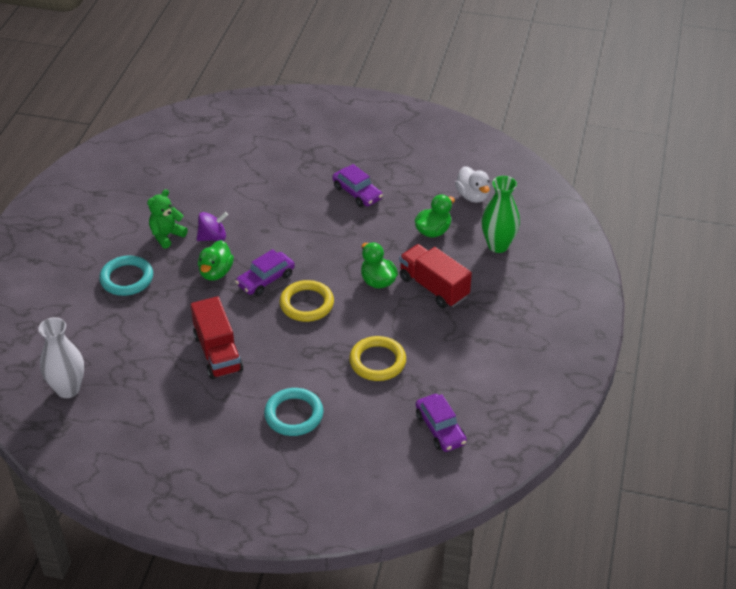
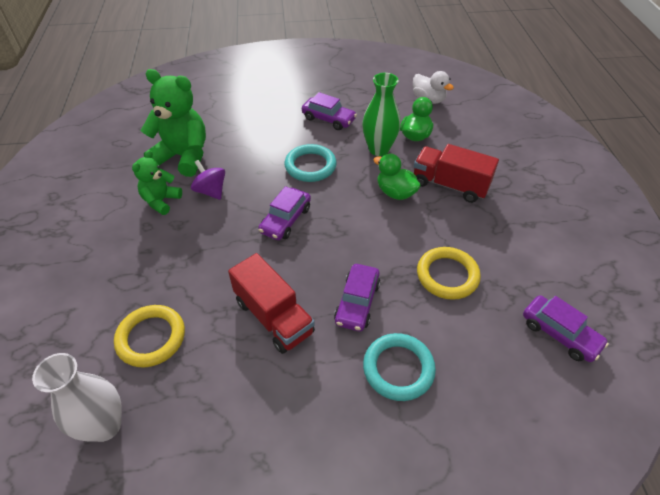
camera: 20 degrees left, 5 degrees up
(127, 278) = (133, 258): turquoise ring -> turquoise ring (310, 166)
(202, 198) = (183, 157): none -> green teddy bear
(213, 237) = (211, 191): purple spinning top -> purple spinning top turned 90 degrees counterclockwise
(216, 272) = (230, 226): green duck -> none
(289, 361) = (357, 302): none -> purple car
(307, 304) = (340, 234): yellow ring -> yellow ring (151, 338)
(498, 245) = (478, 134): green vase -> green vase (379, 149)

